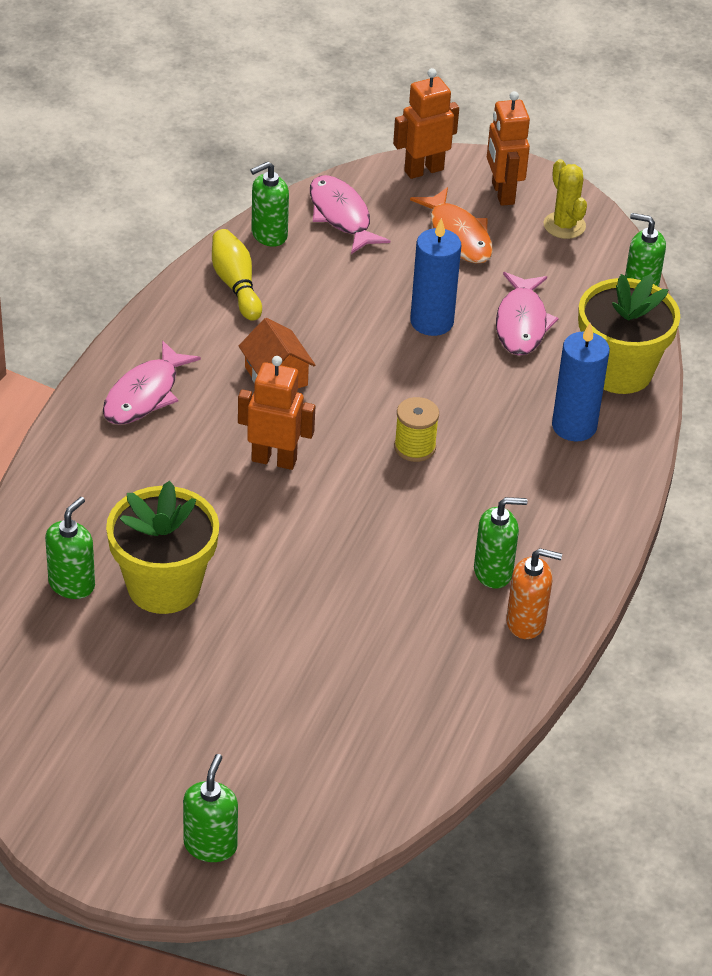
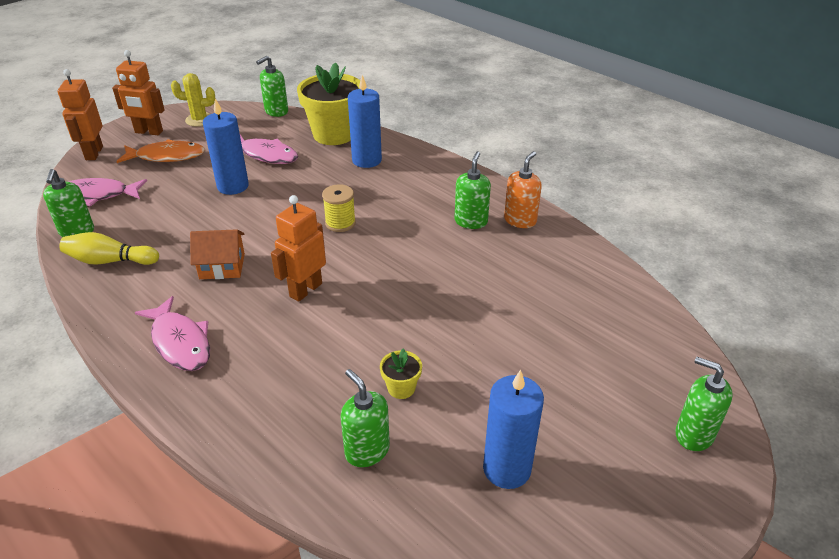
camera: 65 degrees left, 5 degrees down
(96, 695) = (507, 469): none -> blue candle
(164, 586) = (401, 388): yellow flower pot -> yellow flower pot, size x0.43

